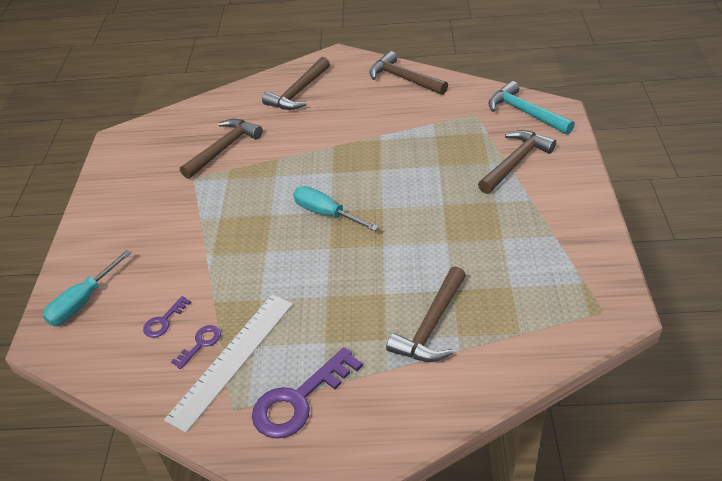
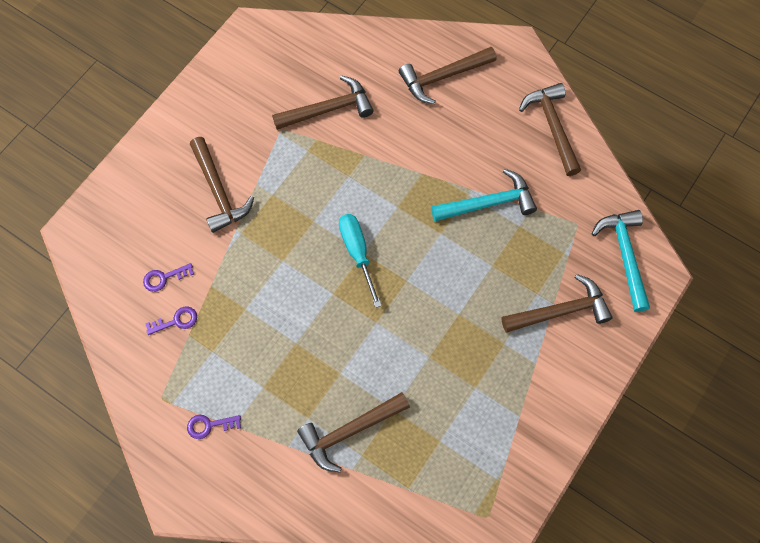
camera: 30 degrees right, 25 degrees up
(83, 301) = (120, 213): turquoise screwdriver -> none
(169, 239) = (218, 191): none -> brown hammer
(232, 359) = (189, 352): white ruler -> none
(299, 400) = (209, 425): purple key -> purple key, size x0.50
(400, 136) = (488, 203): none -> turquoise hammer

